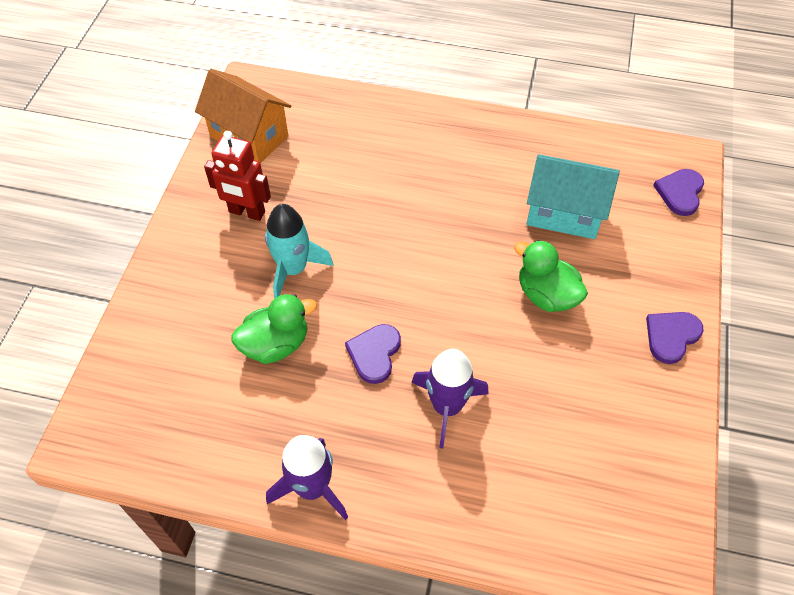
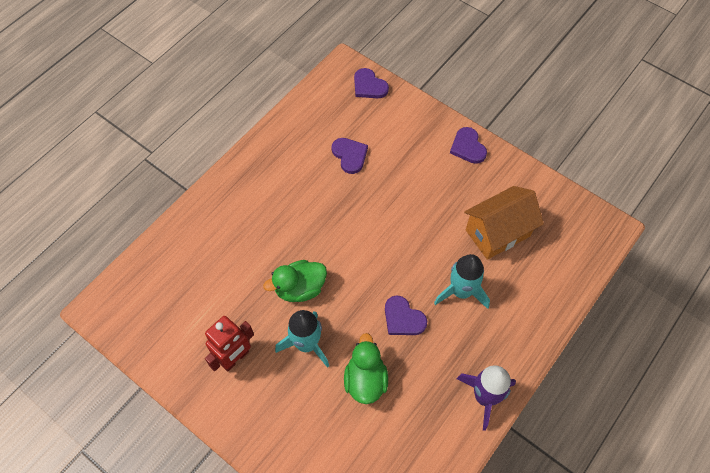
camera: 65 degrees left, 5 degrees up
(249, 137) = (158, 329): orange house -> orange house (497, 233)
(447, 406) = (461, 291): purple rocket -> turquoise rocket
(546, 295) = (407, 197): green duck -> green duck (300, 288)
(564, 213) = (350, 155): turquoise house -> purple heart

